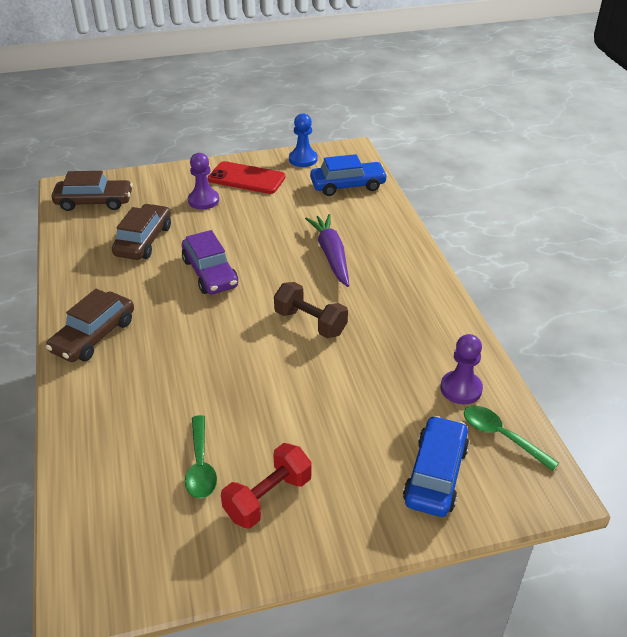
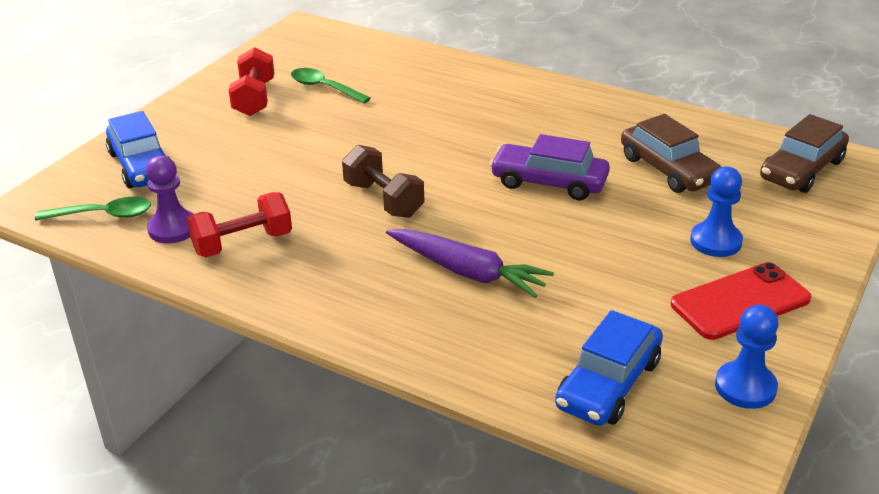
camera: 135 degrees right, 5 degrees down
(94, 336) = (538, 96): brown car -> none
(203, 200) = (715, 241): purple pawn -> blue pawn
(310, 323) = (383, 200): brown dumbbell -> brown dumbbell turned 60 degrees clockwise
(427, 347) = (243, 243): none -> red dumbbell

